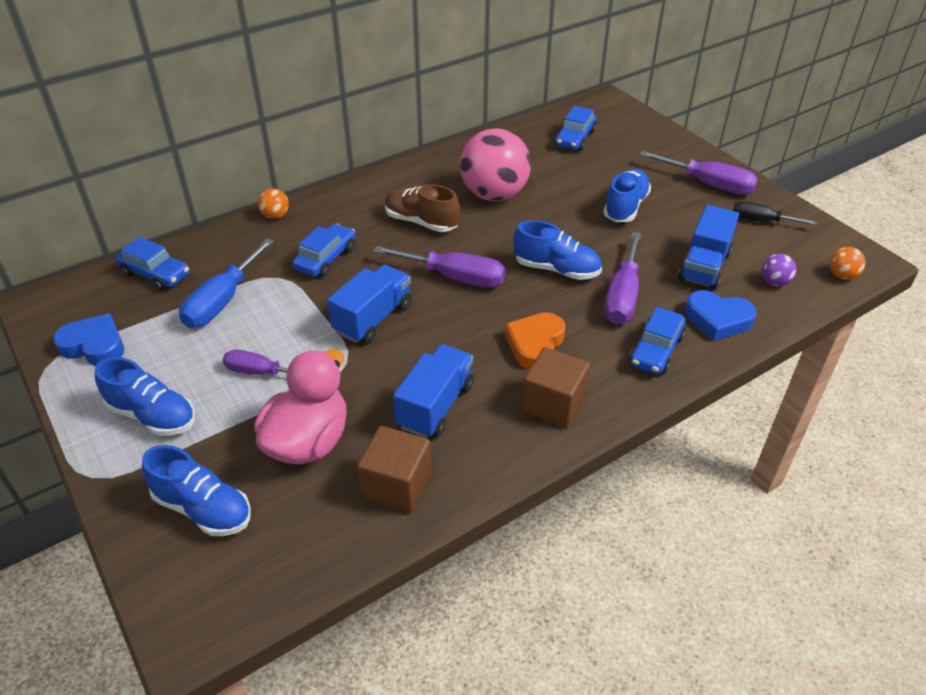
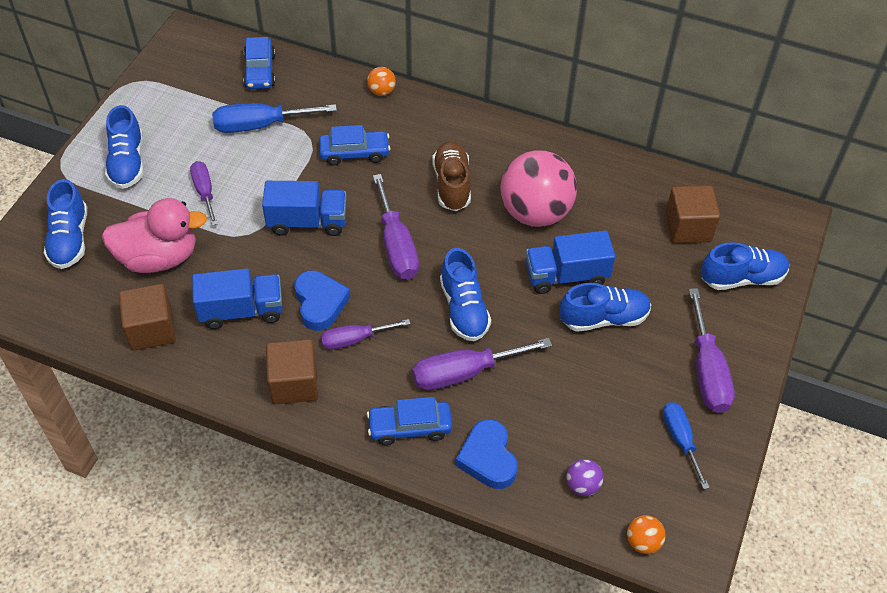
camera: 55 degrees right, 10 degrees up
(94, 346) = (167, 91): blue heart -> blue heart (320, 303)
(535, 344) = (354, 339): orange heart -> purple screwdriver
(575, 138) = (688, 227): blue car -> brown cube
(640, 137) = (742, 278): none -> blue shoe
(704, 266) = (560, 418): blue truck -> blue truck (566, 276)
(761, 221) = (680, 440): black screwdriver -> blue screwdriver

